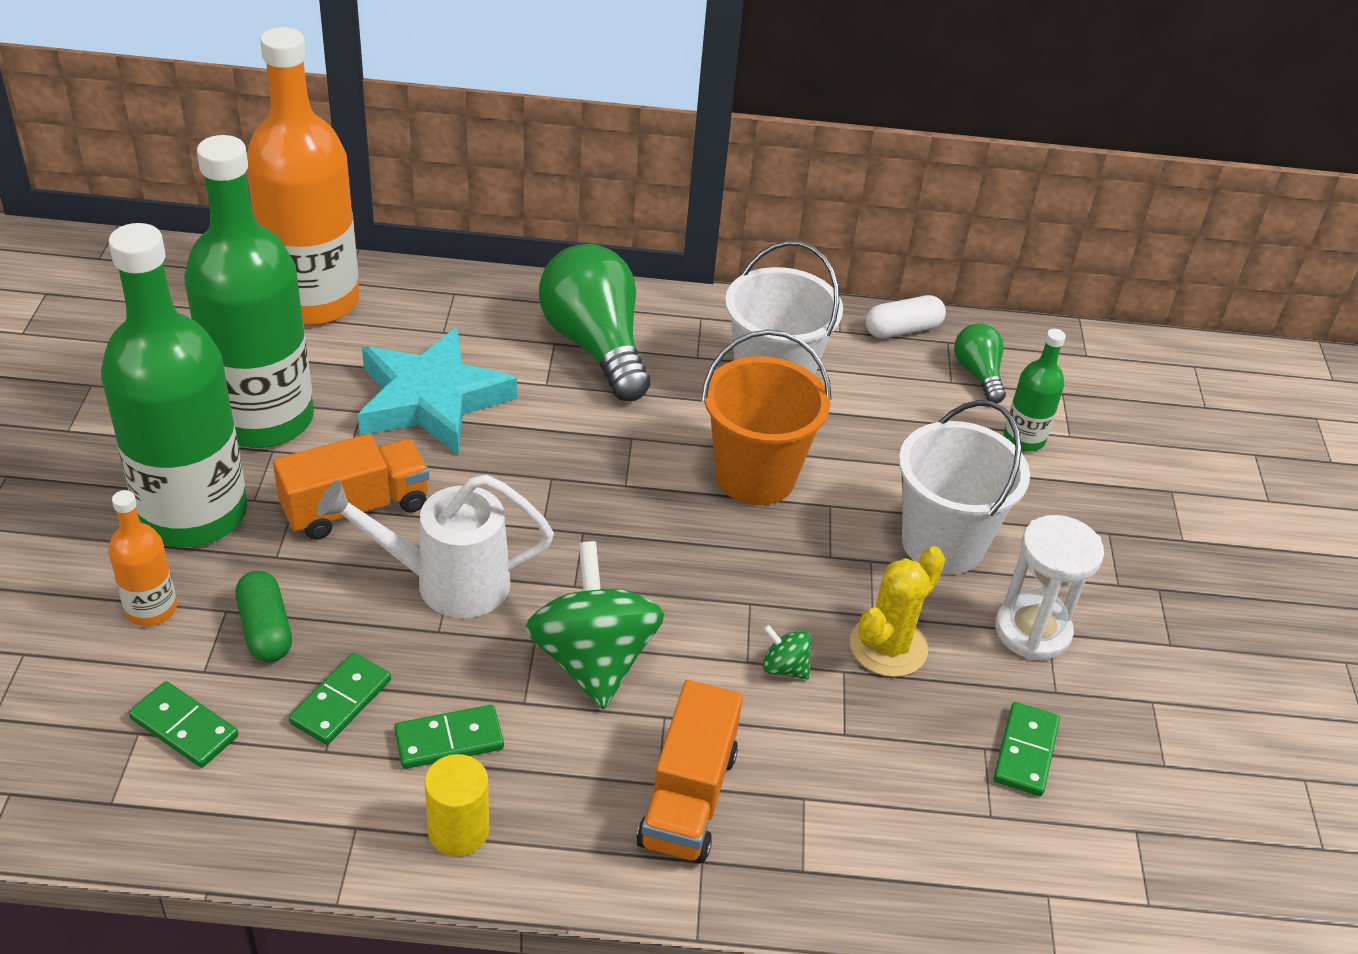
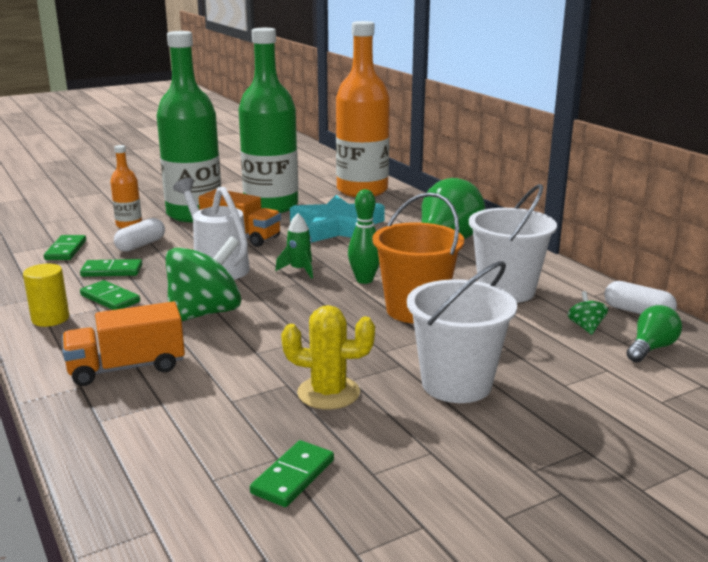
camera: 60 degrees right, 20 degrees down
(265, 629) = (141, 245): green capsule -> white capsule
(543, 510) = (299, 270): none -> green rocket
(633, 471) = (364, 280): none -> green bowling pin
(784, 667) = (265, 365): green spinning top -> green spinning top (586, 327)
(1024, 439) = (620, 384): green bottle -> none
(1025, 751) = (293, 476): green domino -> green domino turned 45 degrees counterclockwise
(1032, 631) = (422, 444): white hourglass -> none

